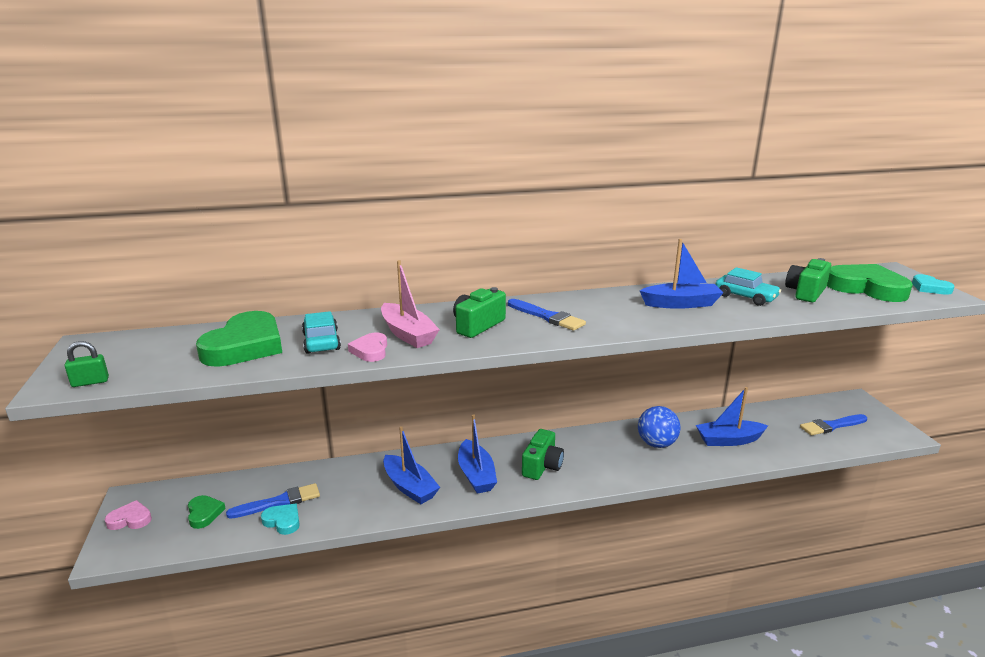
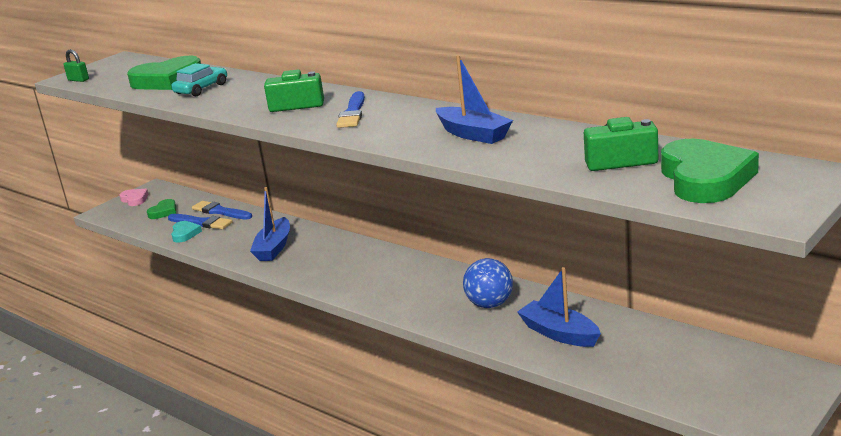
camera: 55 degrees right, 0 degrees up
(370, 350) = (207, 102): pink heart -> none
(408, 334) = (249, 98): pink boat -> none
(476, 475) = (323, 260): blue boat -> none
(542, 466) = (373, 276): green camera -> none
(745, 297) = (547, 146): turquoise car -> none
(831, 426) = (701, 377): blue brush -> blue brush (220, 211)
(930, 288) = (787, 203): turquoise heart -> none

